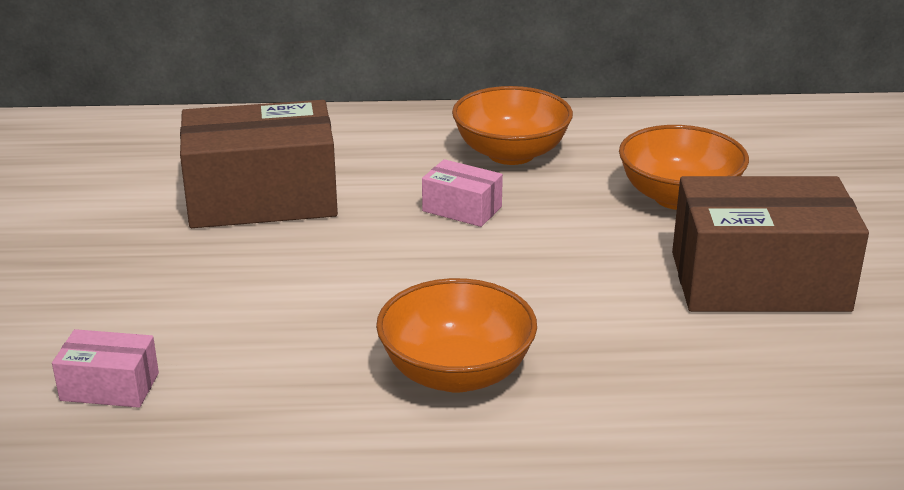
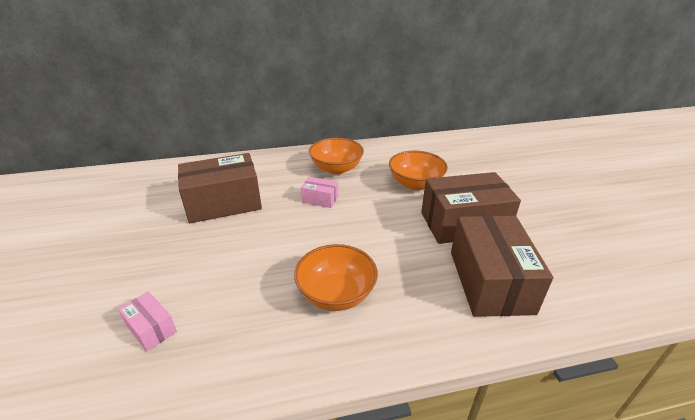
camera: 10 degrees left, 5 degrees up
(110, 387) = (151, 328): pink box -> pink box turned 45 degrees clockwise
(775, 385) = (490, 281): none -> brown box

